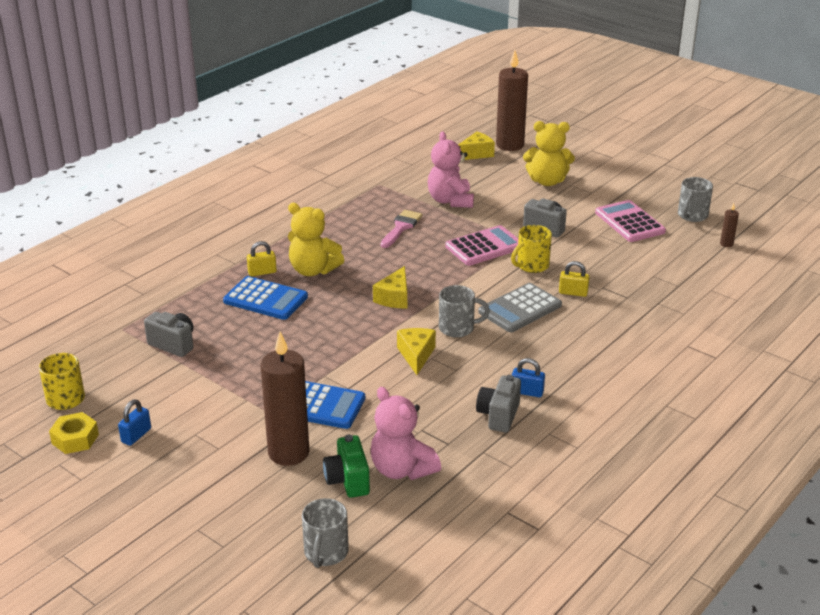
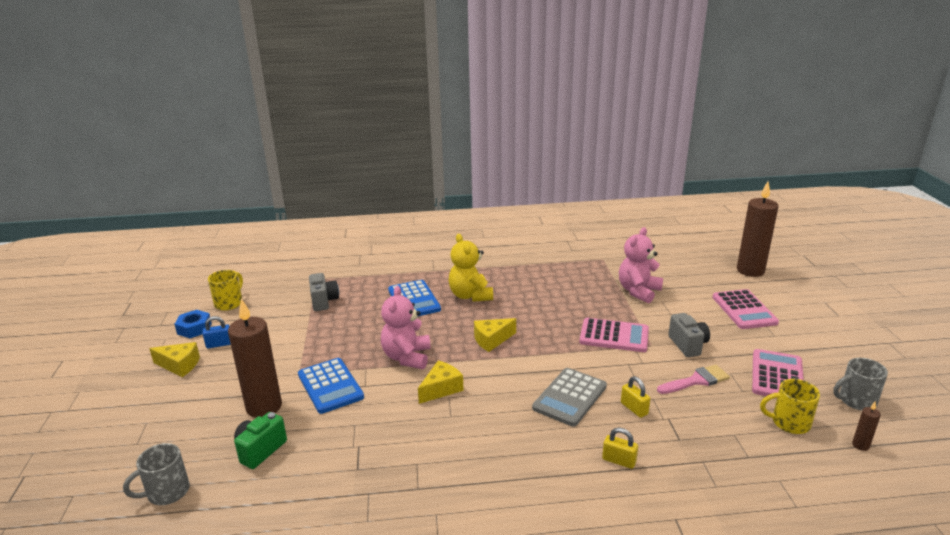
camera: 45 degrees right, 5 degrees down
(75, 439) = (194, 328): yellow nut -> blue nut
(262, 272) = (439, 282): yellow padlock -> yellow padlock (619, 461)
(401, 227) = (573, 294): pink brush -> pink brush (696, 380)
(402, 469) = (300, 466): pink teddy bear -> pink teddy bear (407, 357)
(458, 328) = (500, 386): grey mug -> none
(476, 154) = (711, 266): yellow cheese -> yellow cheese (179, 365)
(498, 416) = (423, 472): grey camera -> none
(520, 309) = (569, 397): grey calculator -> grey calculator turned 60 degrees counterclockwise
(527, 392) = (472, 467): blue padlock -> none
(531, 266) = (631, 369): yellow mug -> yellow mug (789, 423)
(547, 181) = (744, 310): yellow teddy bear -> pink calculator

